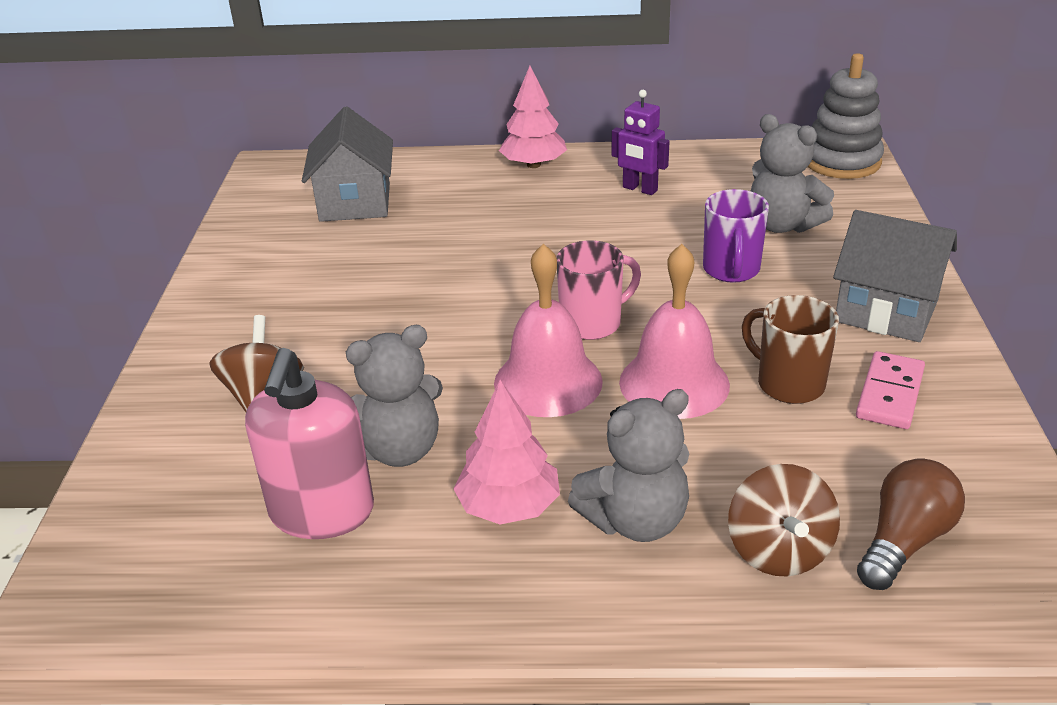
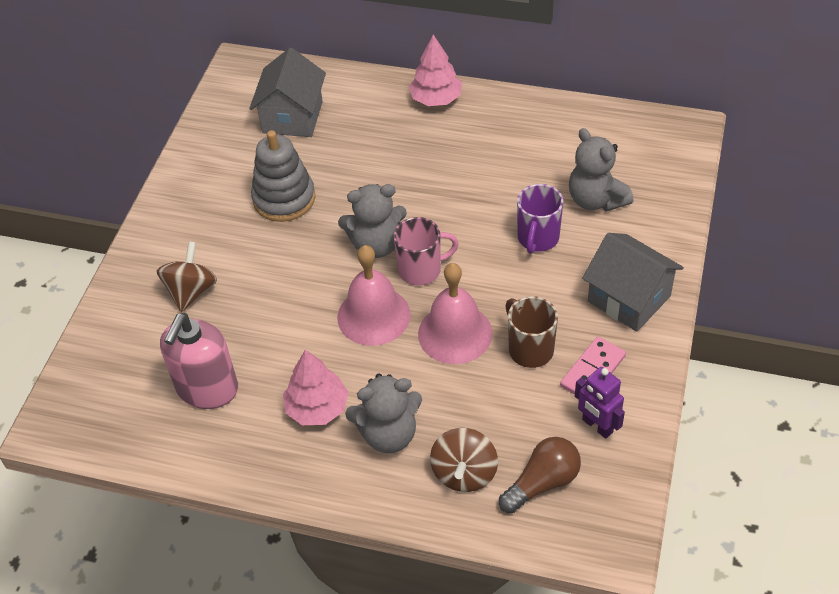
camera: 15 degrees right, 15 degrees up
(398, 449) = (264, 351): grey teddy bear -> grey teddy bear (376, 245)
(639, 189) = (506, 141): purple robot -> purple robot (597, 426)
(841, 161) = (675, 138): grey stacking toy -> grey stacking toy (284, 199)

